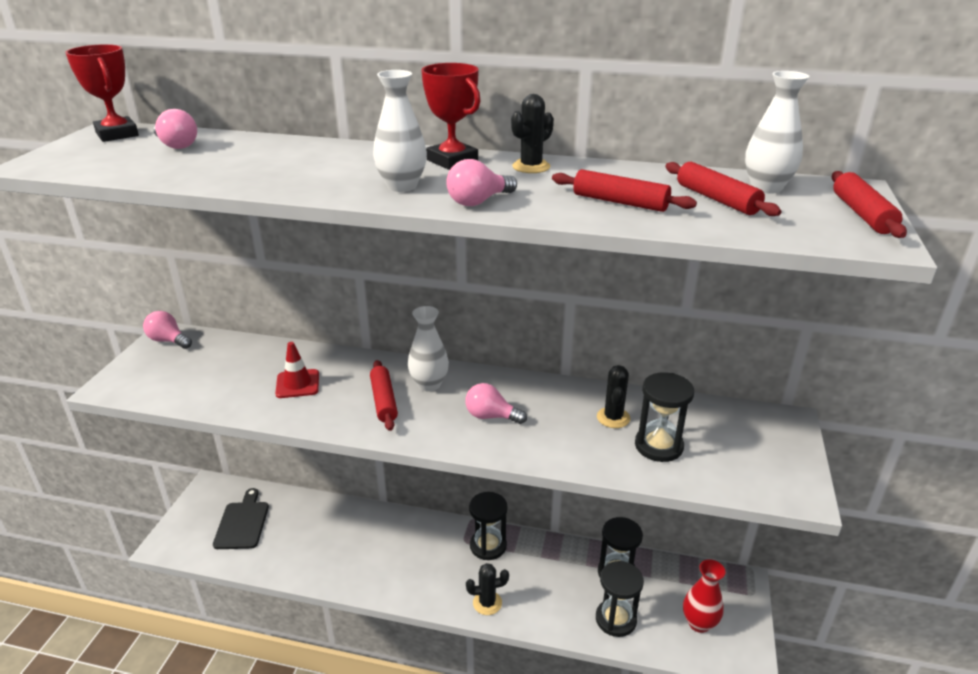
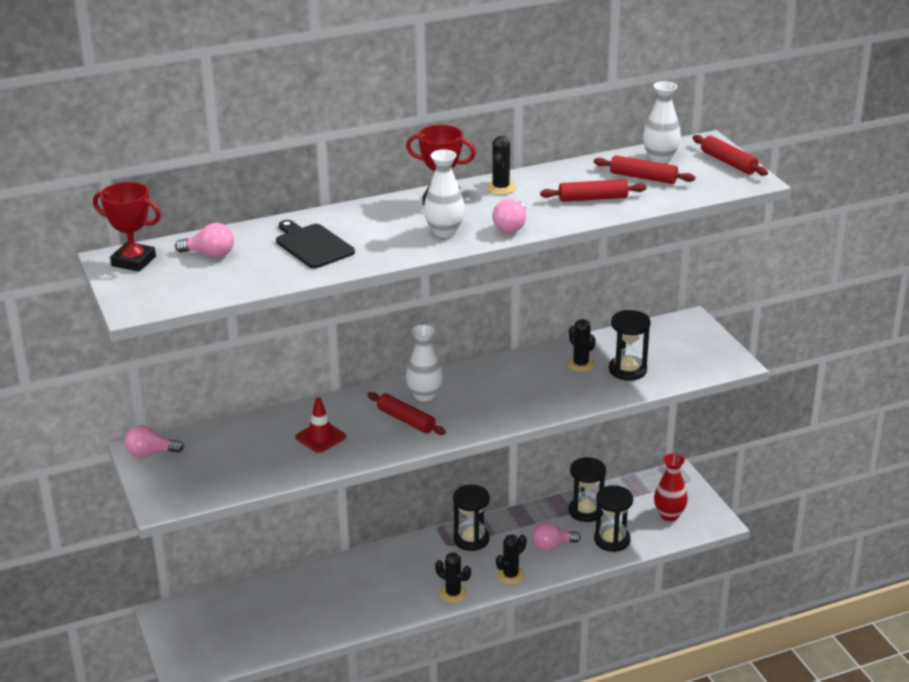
camera: 35 degrees left, 0 degrees up
(242, 523) = (237, 623): black cutting board -> black cutting board (313, 245)
(421, 592) = (453, 593): none -> black cactus
(491, 416) = (497, 398): pink light bulb -> pink light bulb (552, 546)

